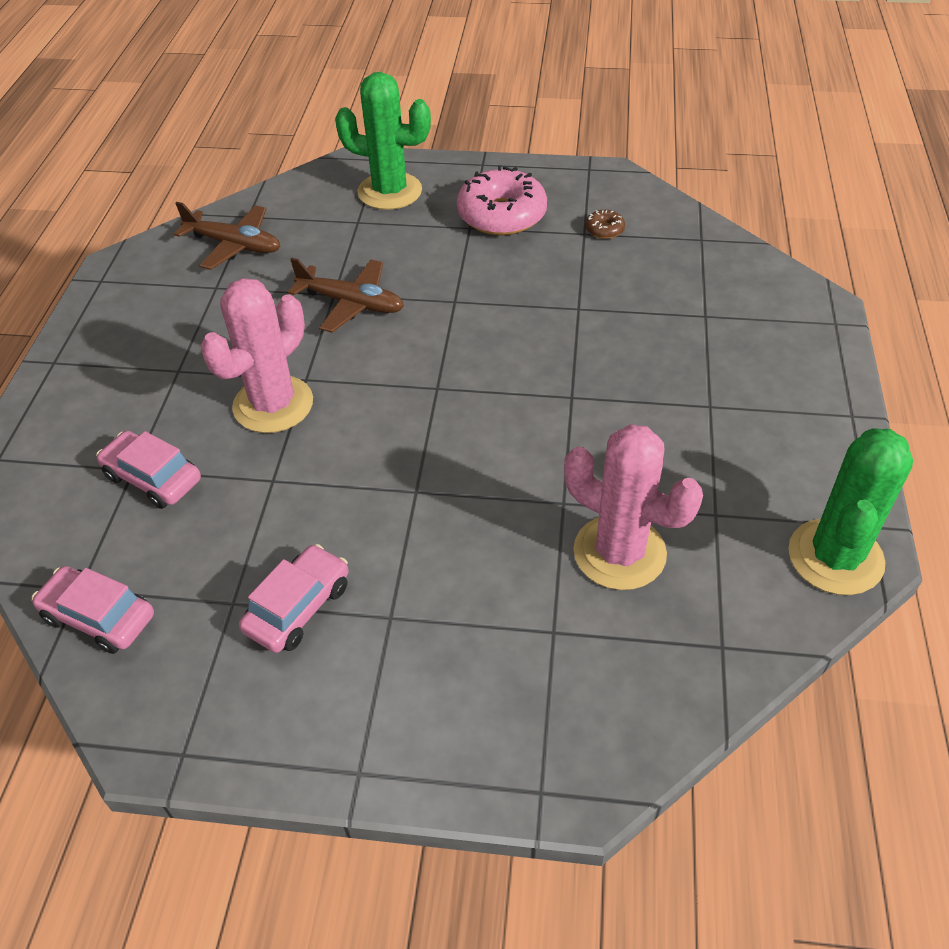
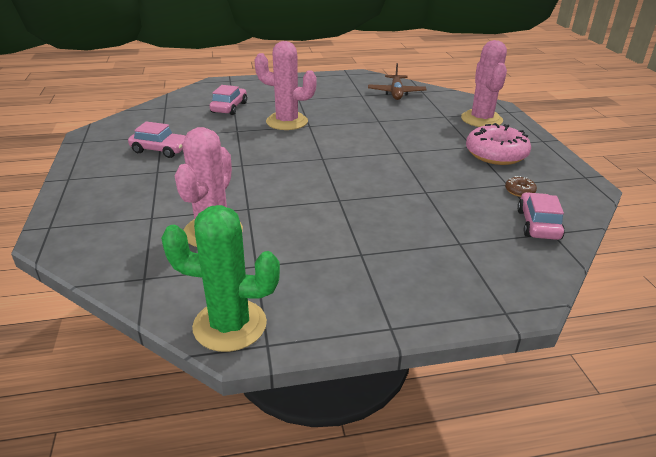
camera: 70 degrees right, 15 degrees down
(99, 617) = (151, 113): pink car -> pink car (538, 224)
(352, 303) = (374, 126): brown plane -> none
(390, 191) = (481, 119): green cactus -> pink cactus

